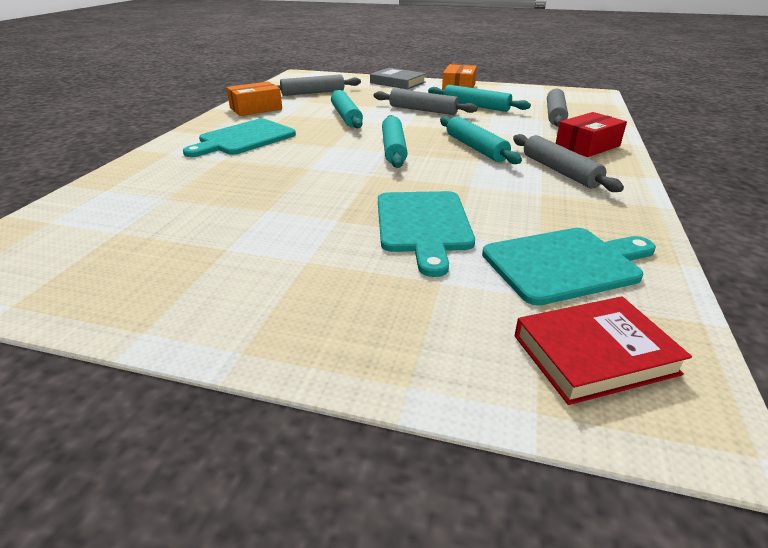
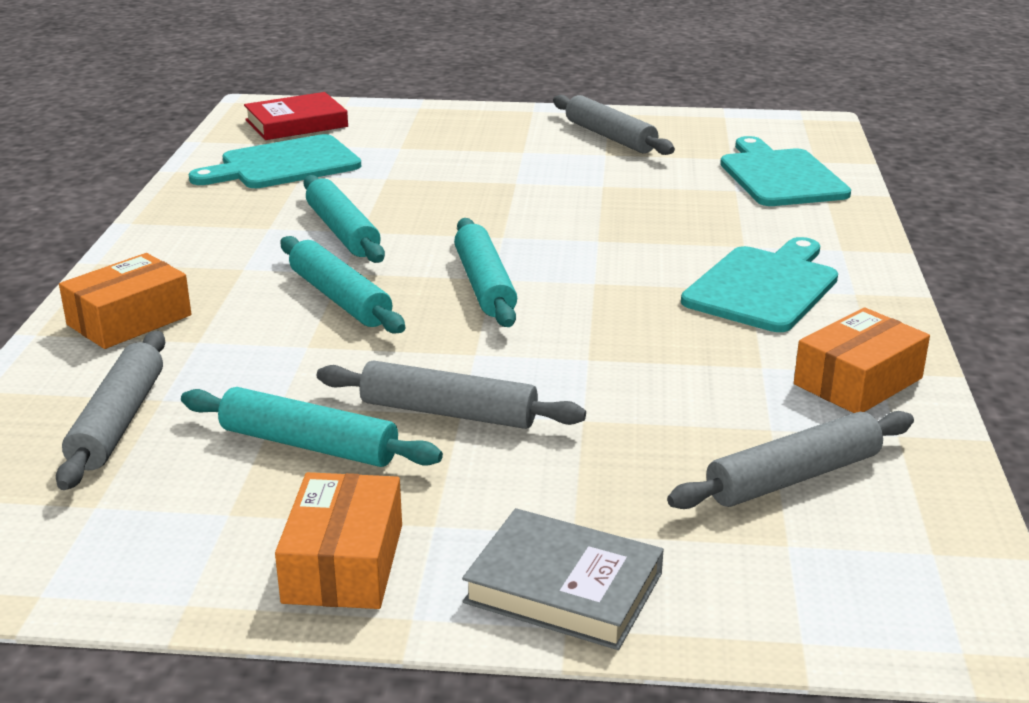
camera: 170 degrees right, 5 degrees down
(346, 116) = (622, 369): turquoise rolling pin -> turquoise rolling pin (342, 232)
(423, 225) = (420, 184): turquoise cutting board -> turquoise cutting board (780, 176)
(559, 171) = (220, 262): grey rolling pin -> grey rolling pin (610, 137)
(587, 146) = (129, 320): red box -> orange box

